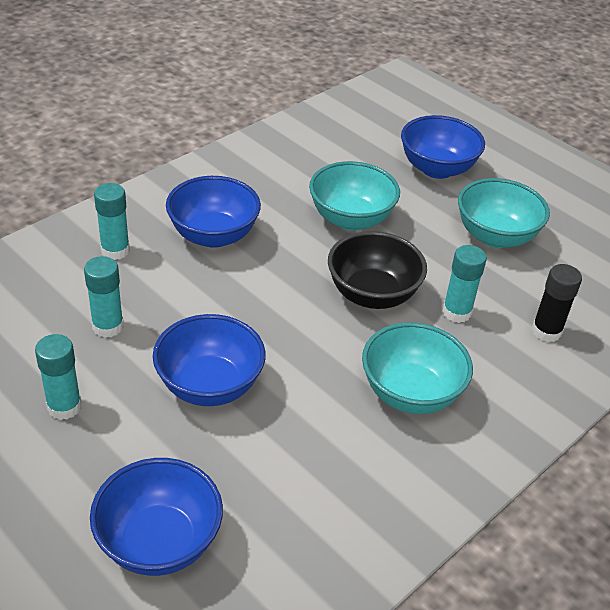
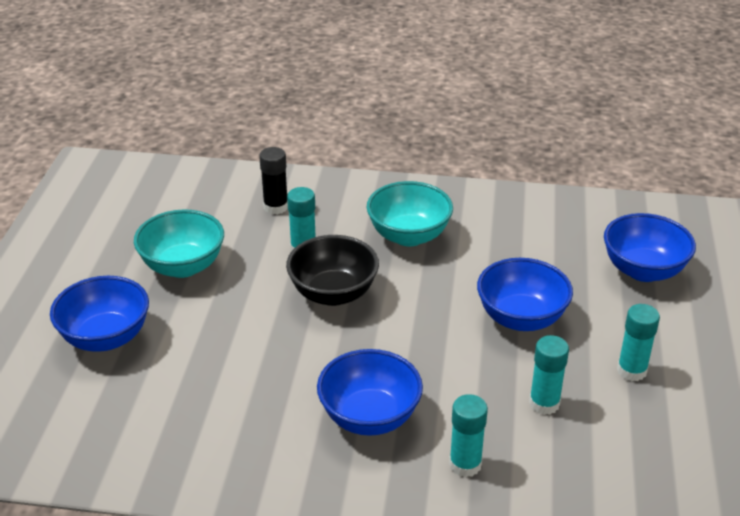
camera: 125 degrees left, 5 degrees down
(351, 219) = (248, 350): turquoise bowl -> none

